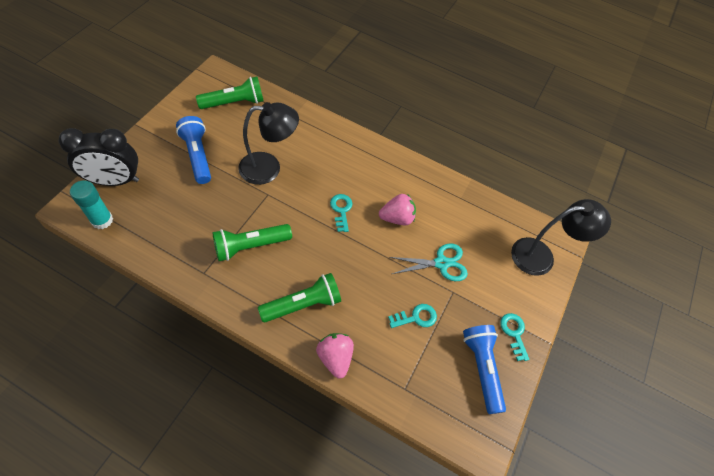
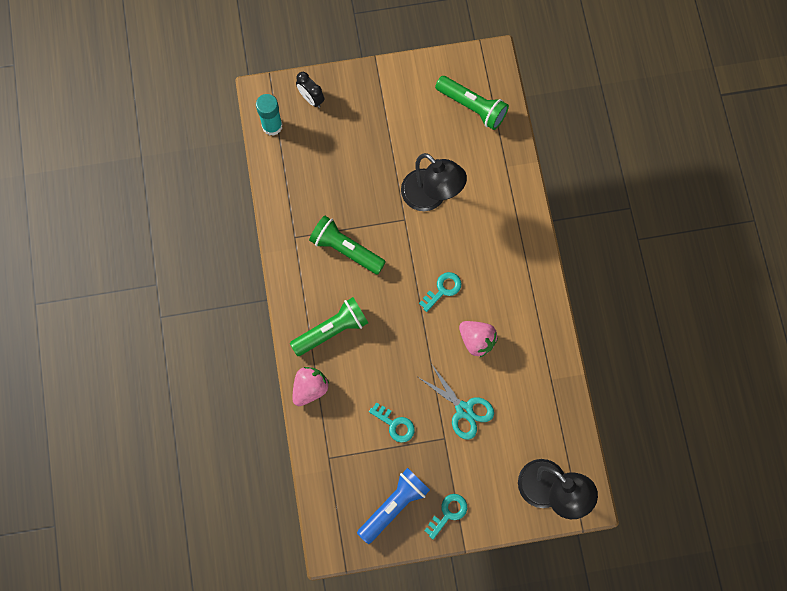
camera: 60 degrees right, 15 degrees up
(115, 181) = (311, 99): black clock -> black clock, size x0.53
(197, 156) = (390, 133): blue flashlight -> none
(303, 304) = (332, 330): green flashlight -> green flashlight turned 60 degrees counterclockwise

